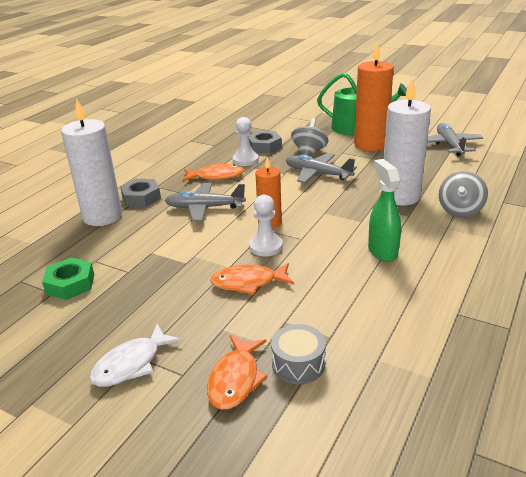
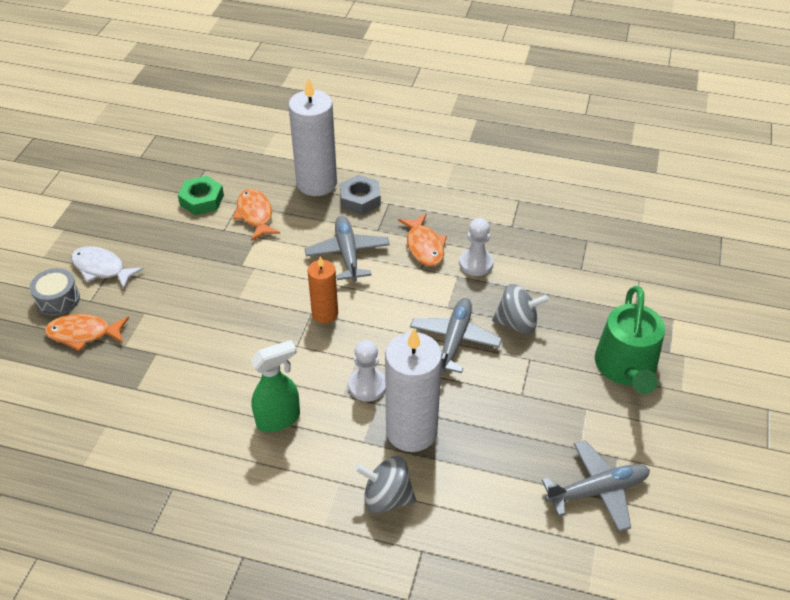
camera: 75 degrees right, 15 degrees up
(248, 282) = (212, 317): orange fish -> orange fish (255, 215)
(264, 146) = (523, 274): grey nut -> none
(265, 246) = (276, 318): white pawn -> white pawn (367, 386)
(298, 364) = (100, 370): grey drum -> grey drum (58, 299)
(370, 145) = (566, 389): orange candle -> none

